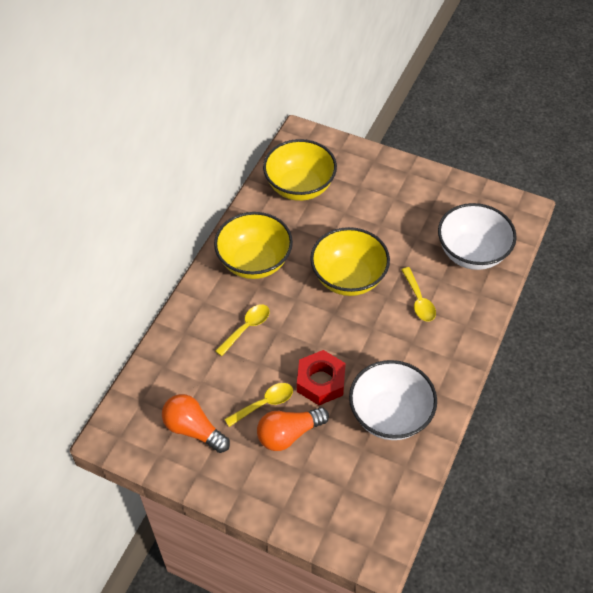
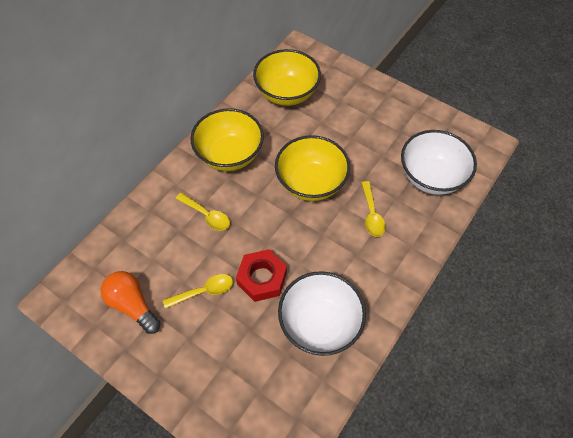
camera: 10 degrees right, 5 degrees up
(246, 328) = (206, 215): yellow spoon -> yellow spoon turned 75 degrees clockwise
(289, 434) = (219, 325): orange light bulb -> none

